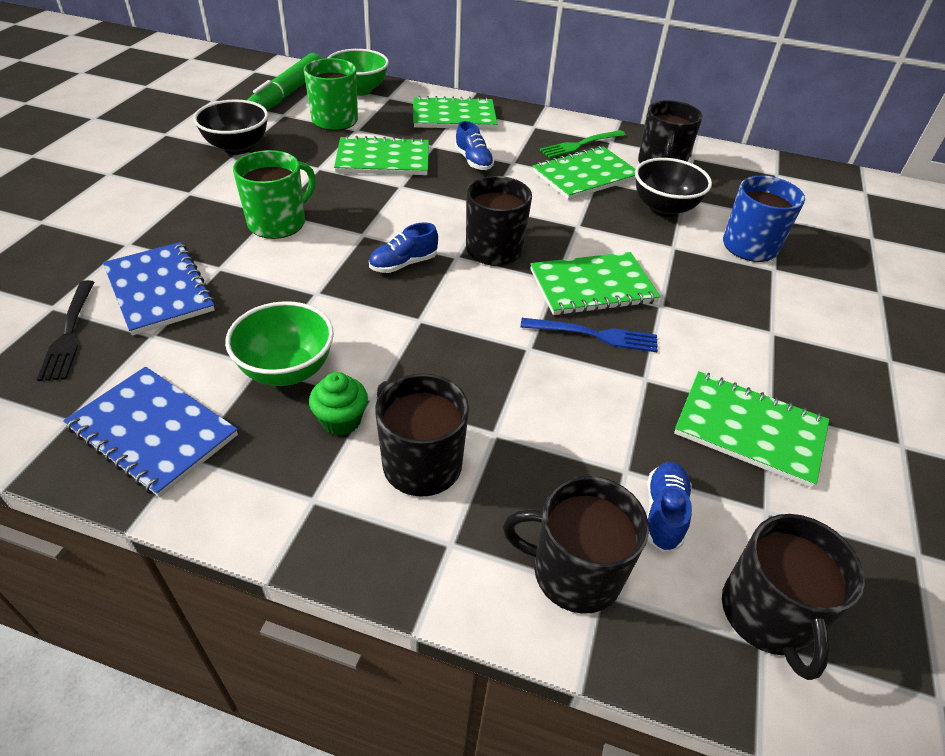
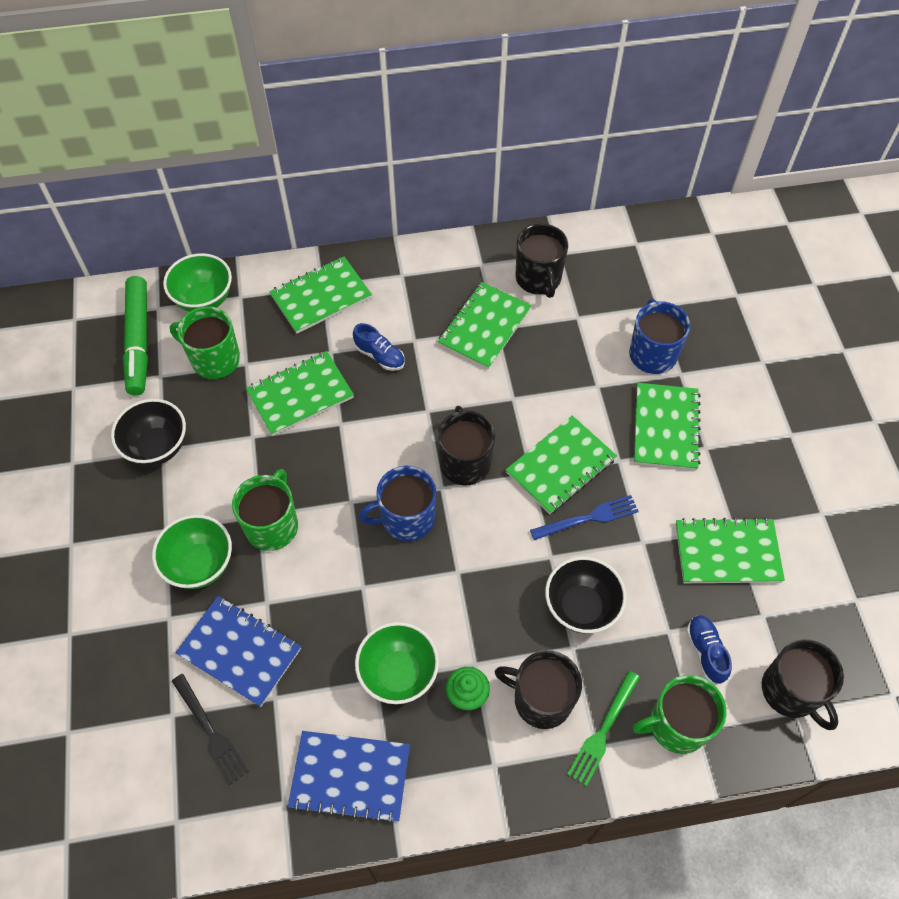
camera: 25 degrees left, 15 degrees up
(192, 222) = (200, 564): none -> green bowl
(403, 264) = (406, 518): blue shoe -> blue mug
(574, 572) = (676, 725): black mug -> green mug
(580, 145) = (457, 283): green fork -> green fork (603, 731)
(664, 208) = (568, 340): black bowl -> black bowl (581, 607)
(732, 301) = (666, 428): none -> green notebook

